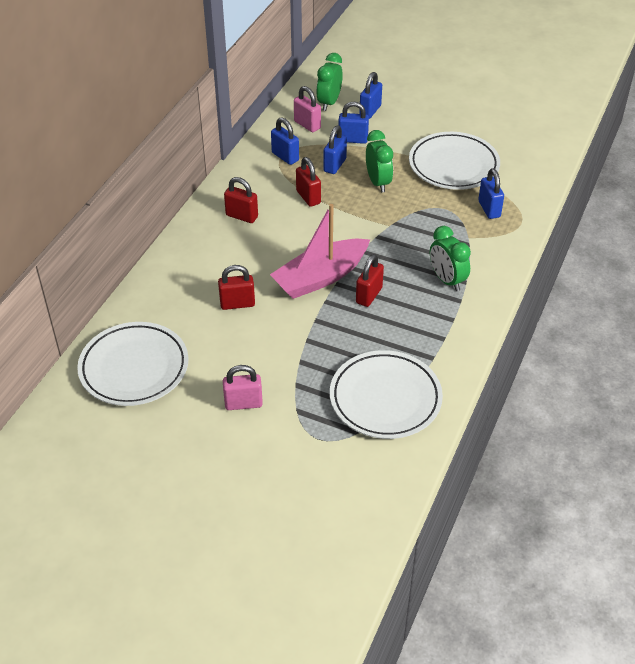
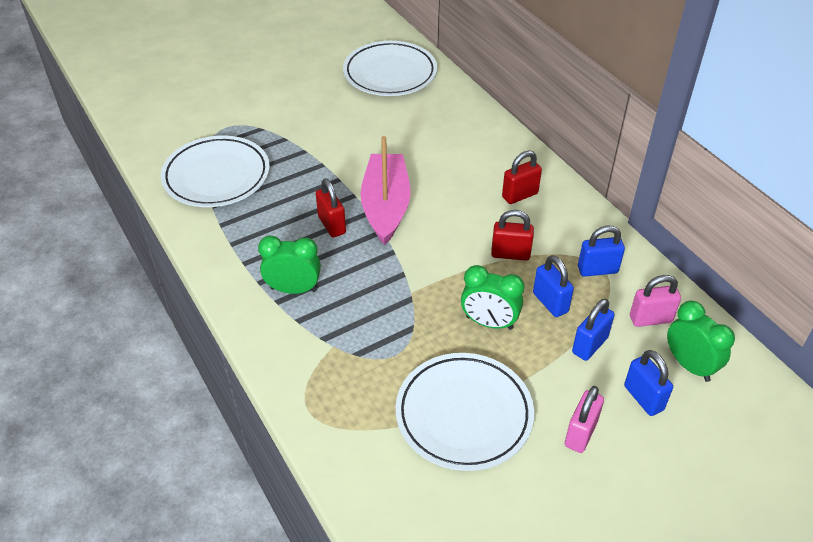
camera: 125 degrees right, 0 degrees up
(237, 304) = (404, 145): red padlock -> none
(243, 403) = (298, 107): pink padlock -> pink padlock (580, 433)
(489, 209) = (357, 395): blue padlock -> none

